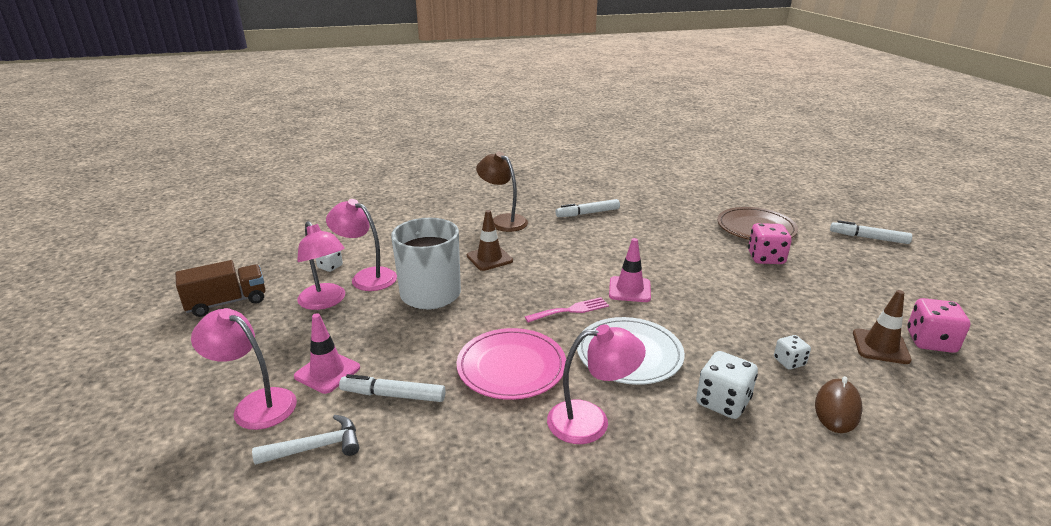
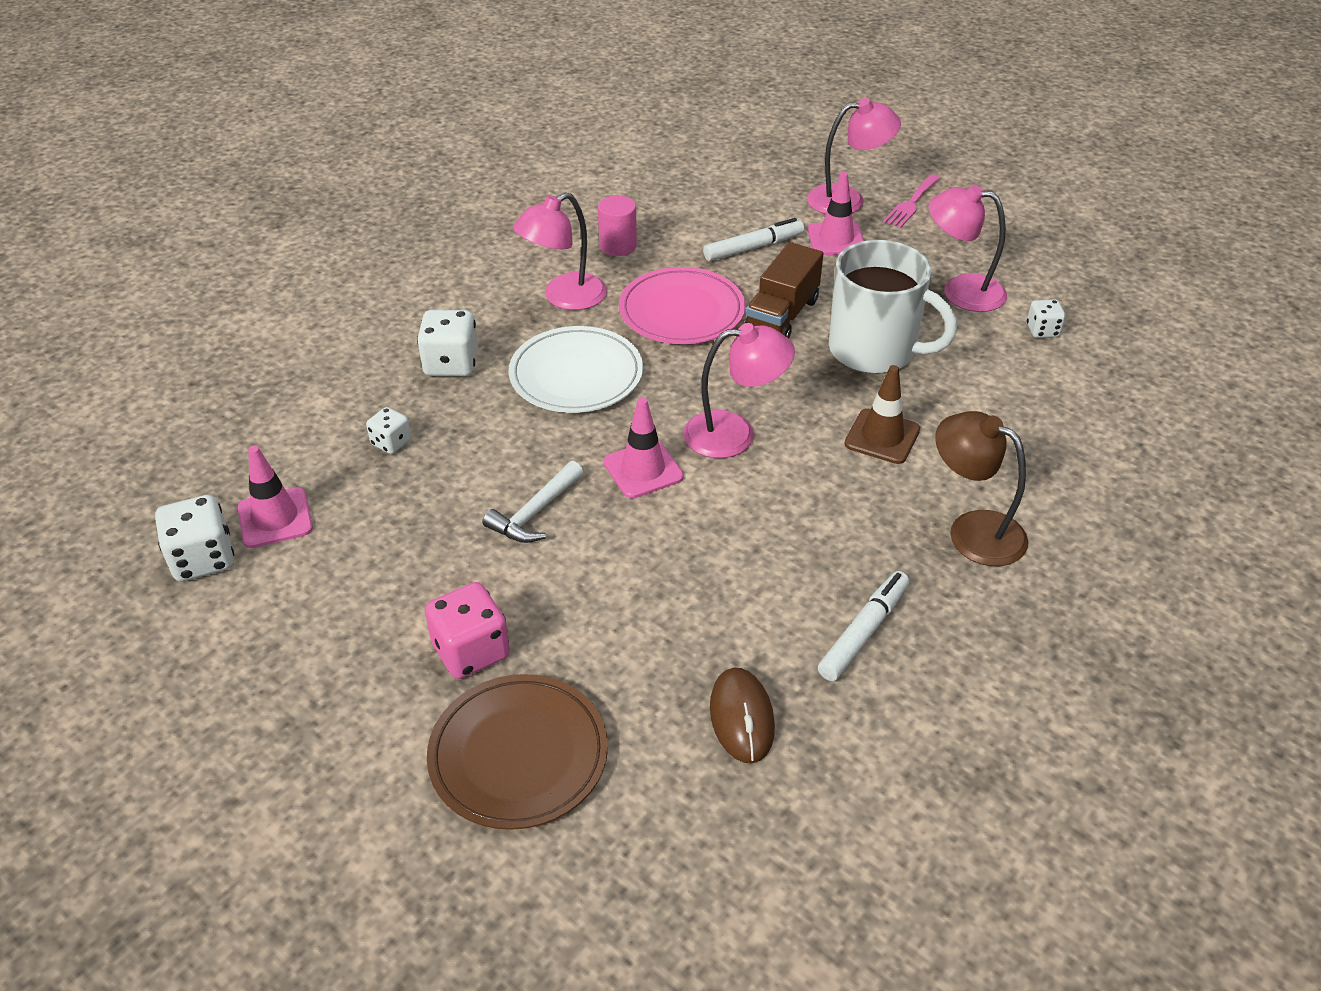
camera: 145 degrees right, 15 degrees up
(227, 302) = (1049, 248): brown truck -> brown truck (782, 315)
(316, 447) = (755, 199): white hammer -> white hammer (535, 513)
(366, 277) = (977, 337): pink lamp -> pink lamp (734, 434)
(496, 455) = (618, 246): none -> pink cylinder
(503, 220) = (972, 530): brown lamp -> brown lamp turned 150 degrees counterclockwise
(571, 310) = (688, 402): pink fork -> pink fork (911, 203)
(837, 408) = (331, 405): brown mouse -> brown mouse (742, 717)
(868, 238) = (271, 844): white marker -> none
(880, 346) = (275, 518): brown traffic cone -> pink traffic cone
(930, 341) = (203, 559): pink dice -> white dice

